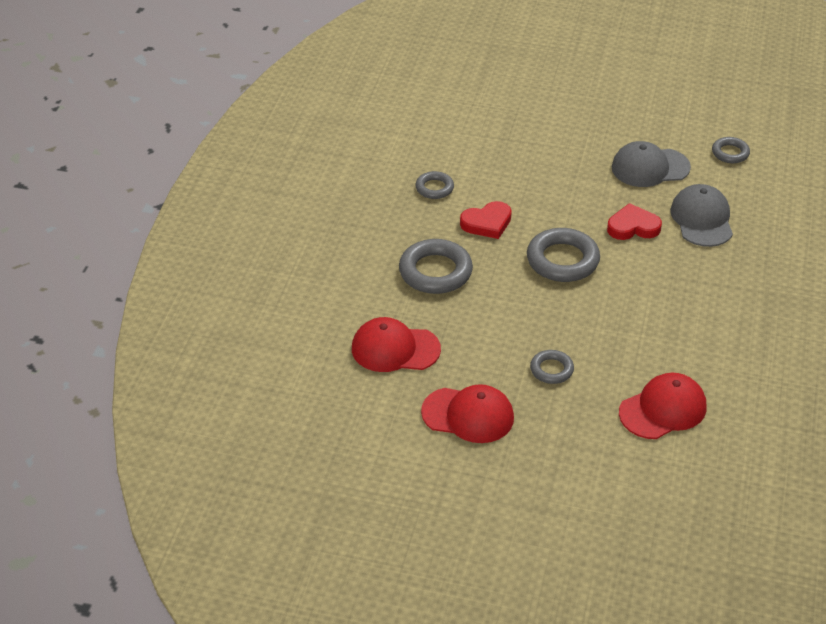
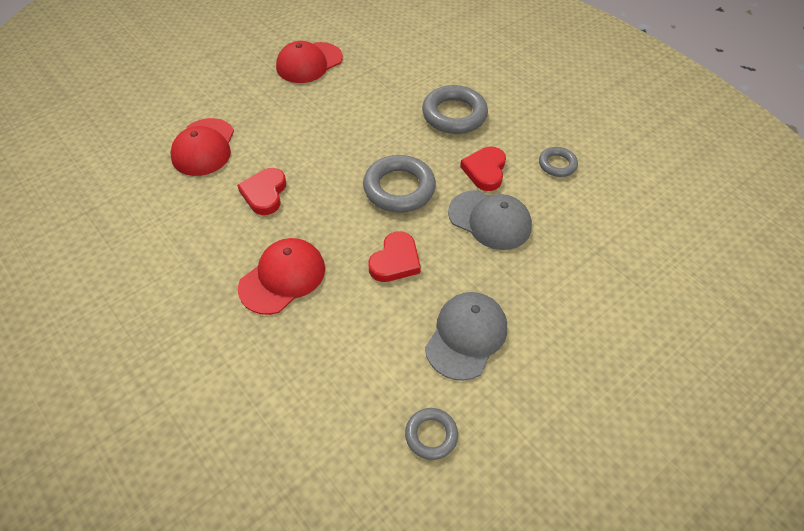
camera: 125 degrees right, 10 degrees up
(395, 349) = (398, 62): red cap -> red cap (282, 278)
(551, 370) = (300, 117): grey ring -> none
(661, 334) = (264, 193): none -> red heart
(702, 219) = (356, 321): grey cap -> grey cap (490, 220)

